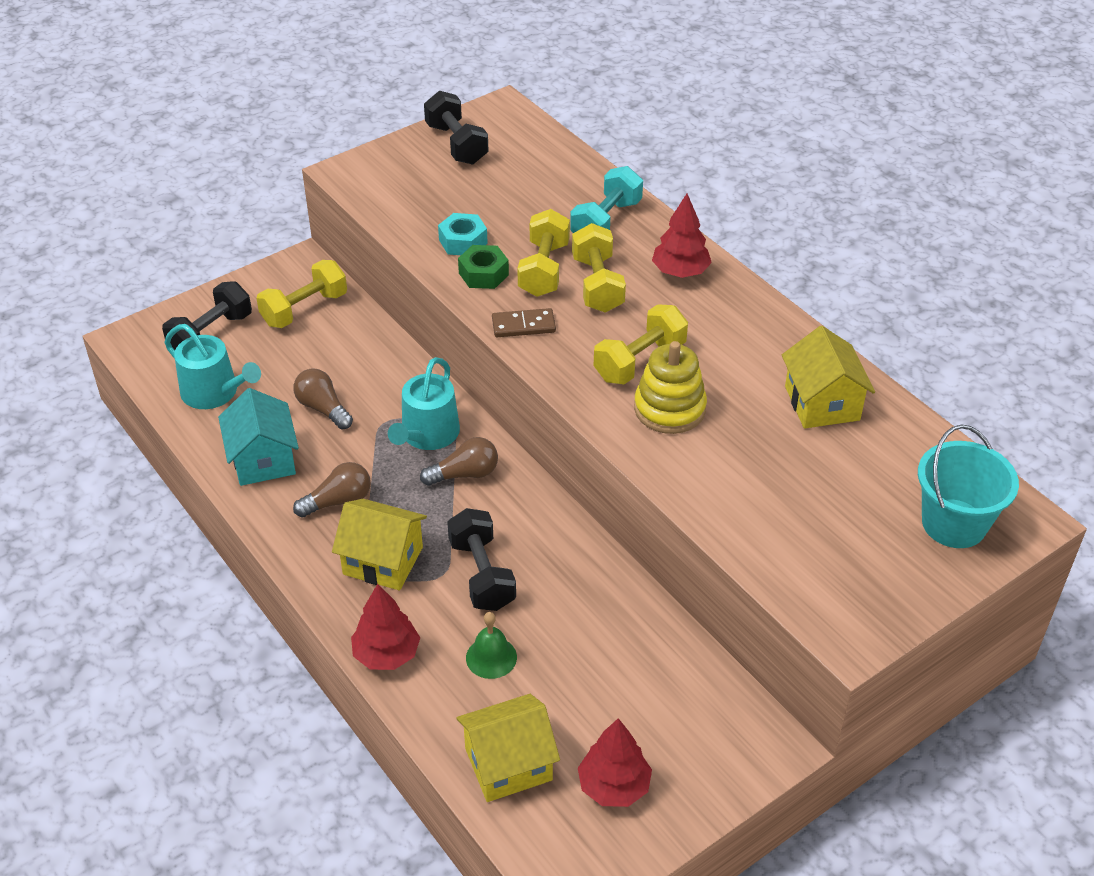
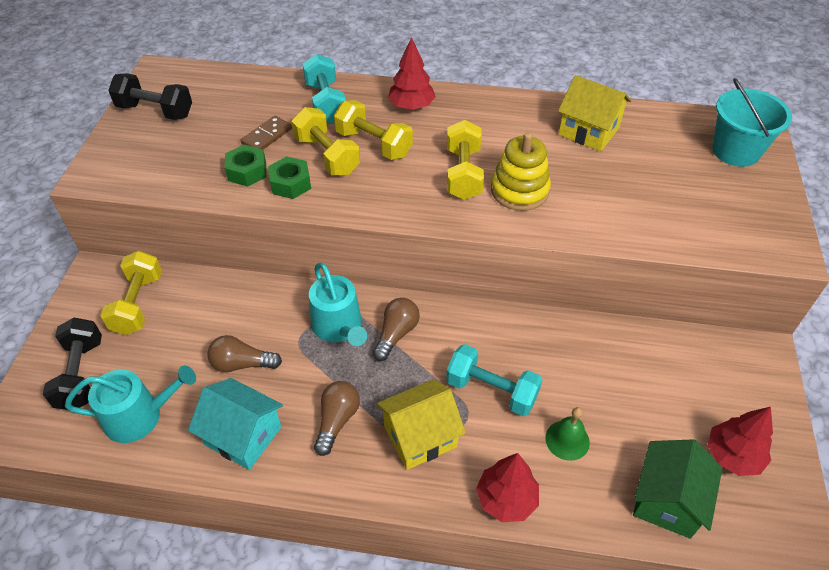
camera: 45 degrees left, 5 degrees up
(463, 241) = (247, 171): turquoise nut -> green nut
(482, 574) = (491, 390): black dumbbell -> turquoise dumbbell
(508, 764) = (667, 500): yellow house -> green house
(523, 325) = (363, 200): brown domino -> brown domino (267, 136)

